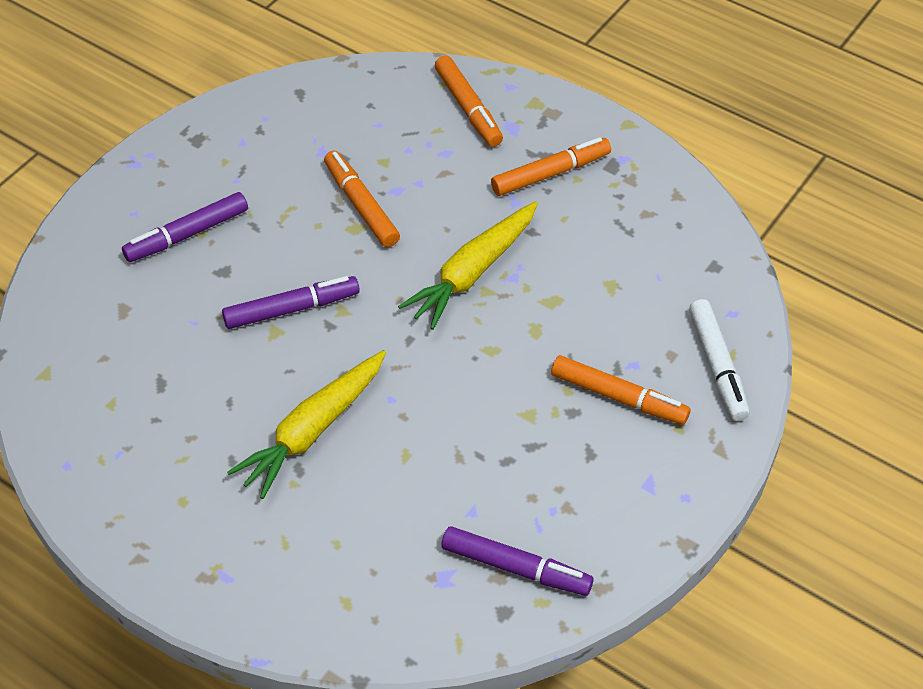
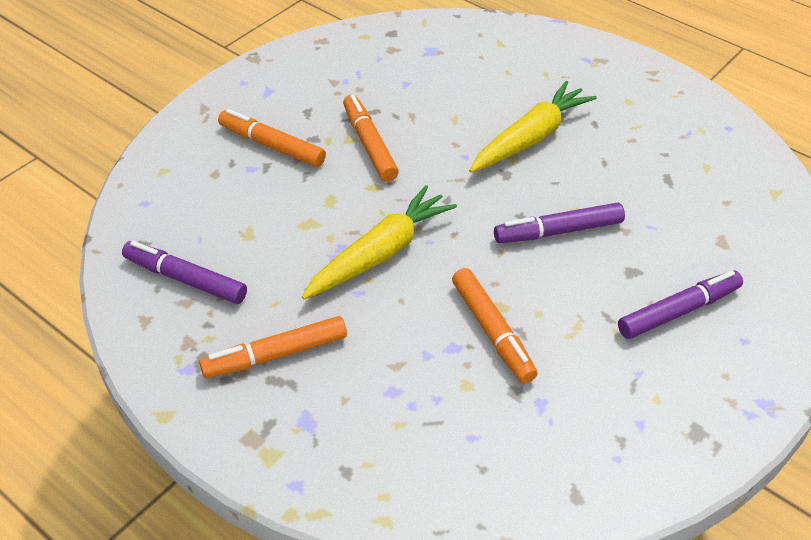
camera: 175 degrees left, 5 degrees down
(468, 108) = (356, 453): orange marker -> orange marker (369, 144)
(516, 568) = (379, 52): purple marker -> purple marker (185, 279)
(717, 366) = (178, 162): white marker -> none

